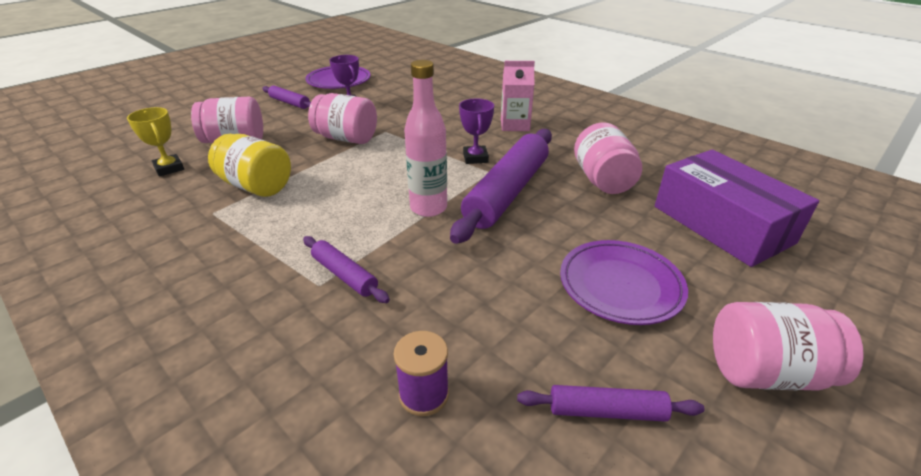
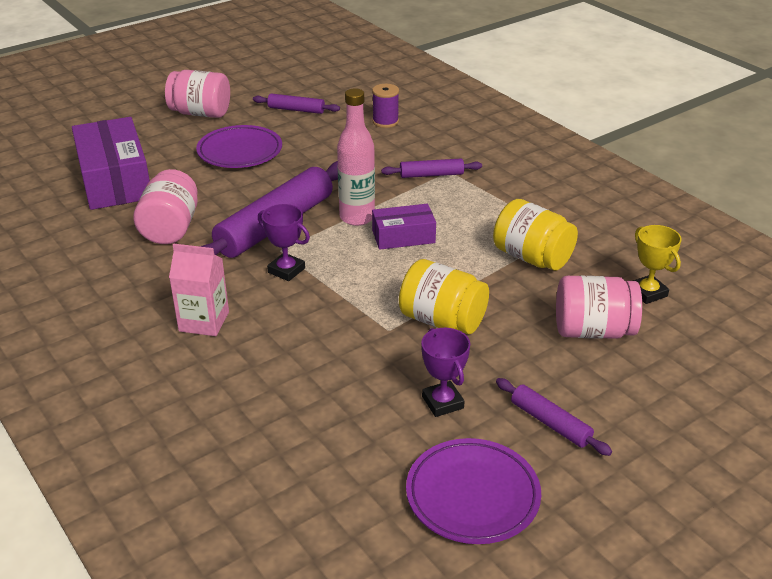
camera: 170 degrees left, 0 degrees up
(344, 275) = (431, 175): purple rolling pin -> purple rolling pin turned 60 degrees counterclockwise
(346, 138) = (442, 321): pink jar -> yellow jar
(378, 193) = (403, 236): none -> purple box
(475, 158) = (286, 270): purple trophy -> purple trophy turned 60 degrees counterclockwise

